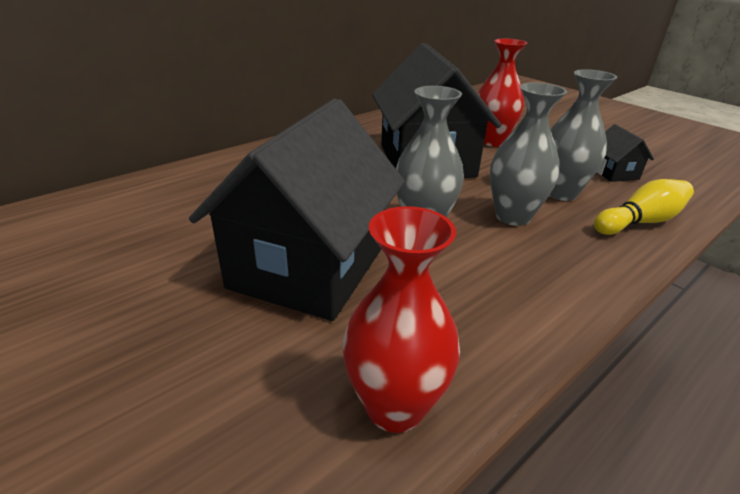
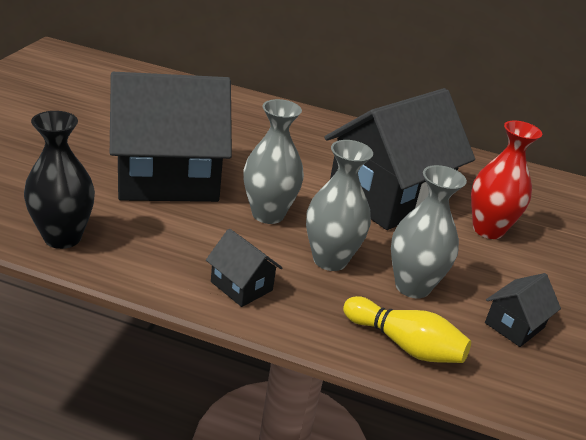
camera: 55 degrees right, 0 degrees up
(395, 407) = (62, 237): red vase -> black vase
(545, 279) = (241, 286): none -> black house

